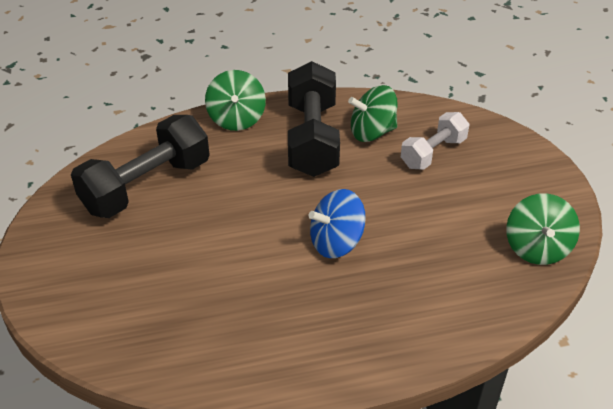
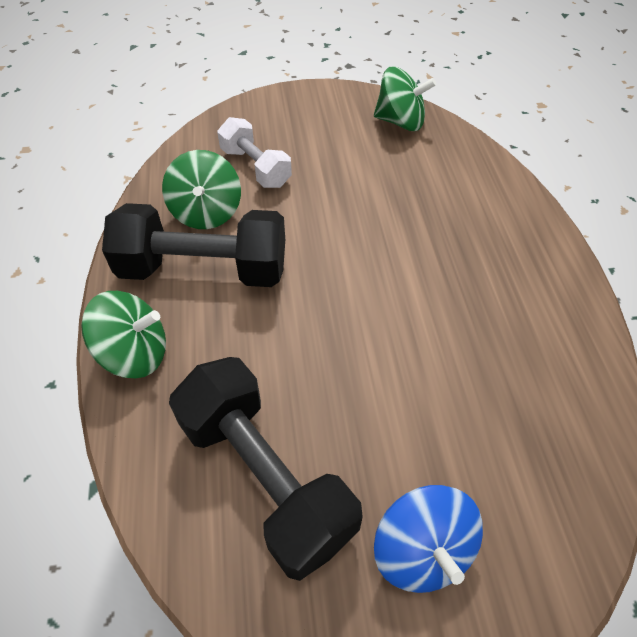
camera: 85 degrees left, 10 degrees up
(336, 242) = (390, 261): blue spinning top -> blue spinning top (422, 550)

